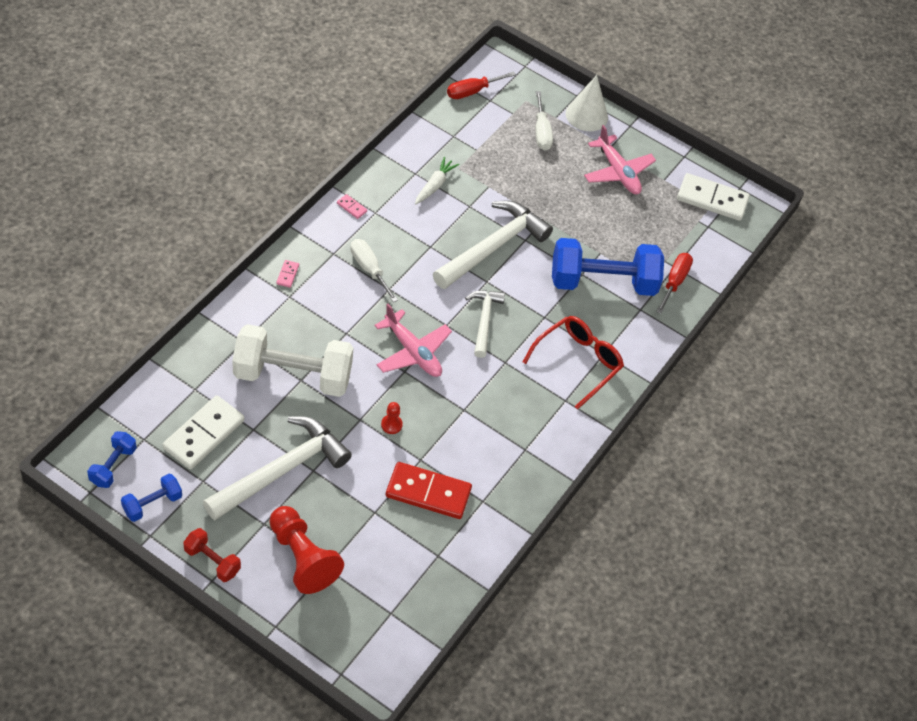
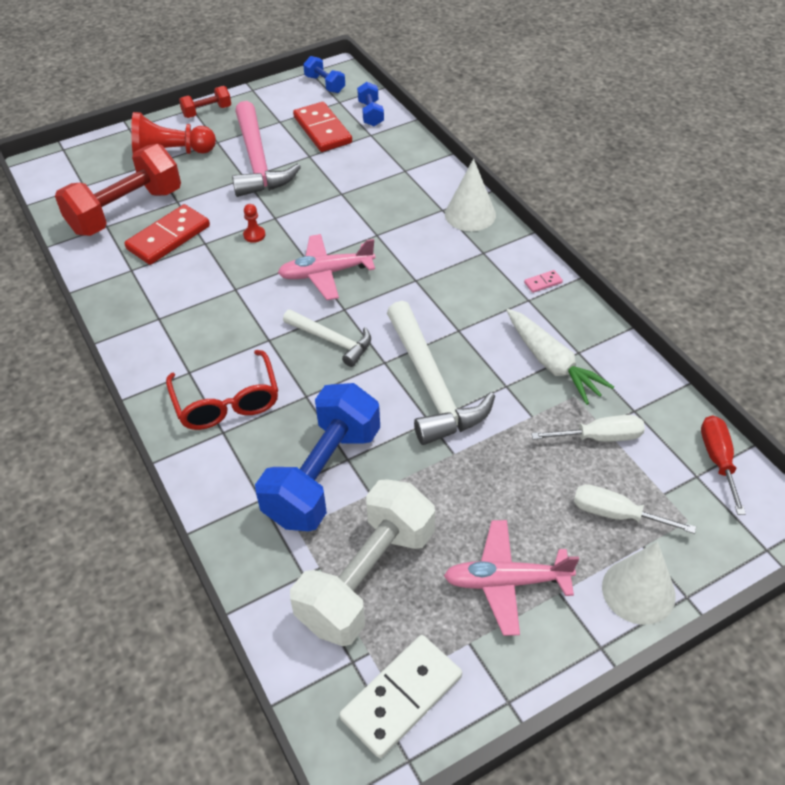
camera: 125 degrees right, 5 degrees down
(152, 504) = (278, 95): blue dumbbell -> blue dumbbell (371, 114)
(204, 434) = (322, 130): white domino -> red domino
(281, 471) = (257, 161): white hammer -> pink hammer
(287, 274) = (470, 214): pink domino -> white cone
(293, 375) = (349, 189): white dumbbell -> white dumbbell (367, 578)
(369, 269) = (449, 272): white screwdriver -> white screwdriver (600, 437)
(410, 549) = (126, 211): none -> red dumbbell
(434, 185) = (552, 363): white carrot -> white carrot, size x1.54
(674, 282) = (279, 561): red screwdriver -> none

